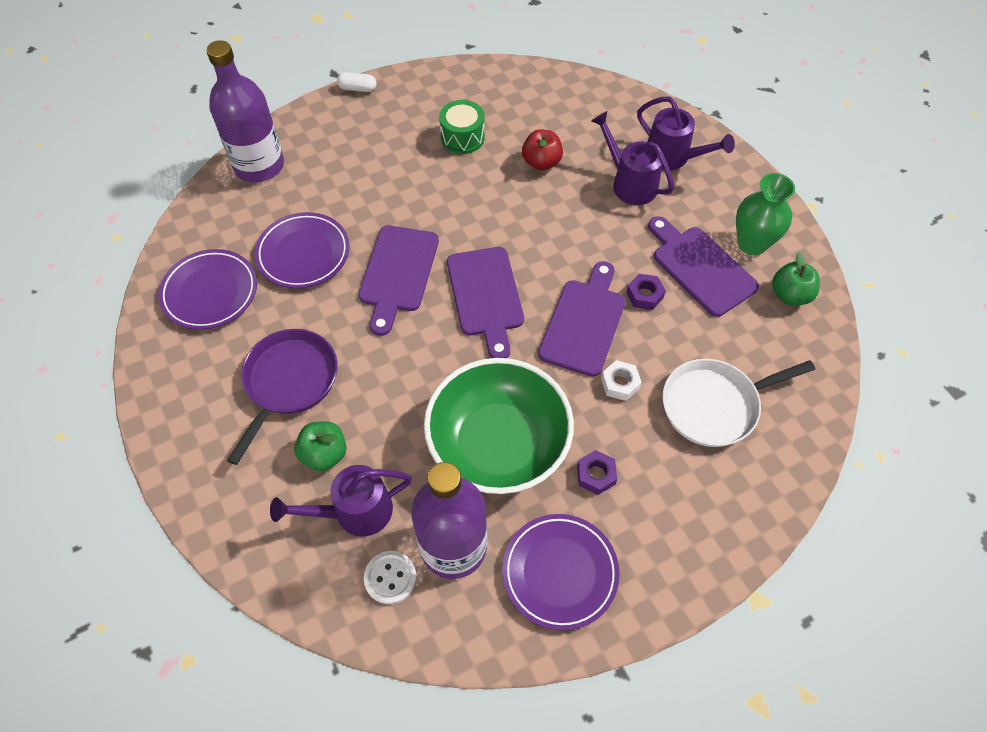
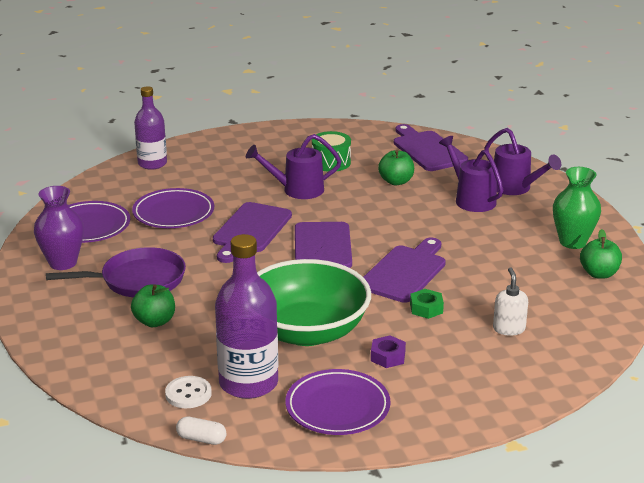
camera: 10 degrees right, 30 degrees down
(194, 364) = (63, 263): none -> purple vase
(259, 166) = (152, 164): purple bottle -> purple bottle, size x0.66
(289, 382) = (138, 280): purple pan -> purple pan turned 45 degrees clockwise
(354, 512) = (169, 355): purple watering can -> purple watering can (296, 190)
(358, 88) = (249, 129): white capsule -> white capsule (201, 439)
(541, 162) = (396, 181): red apple -> green apple
(620, 383) = (426, 308): white nut -> green nut
(644, 295) = (464, 262): purple nut -> none
(700, 267) = (521, 251): purple cutting board -> purple cutting board (427, 150)
(714, 405) = (509, 329): white pan -> white soap dispenser

